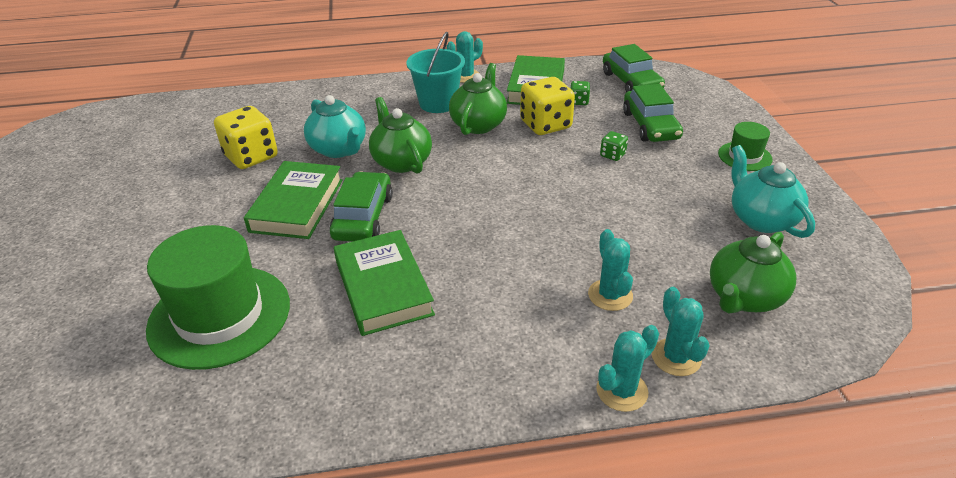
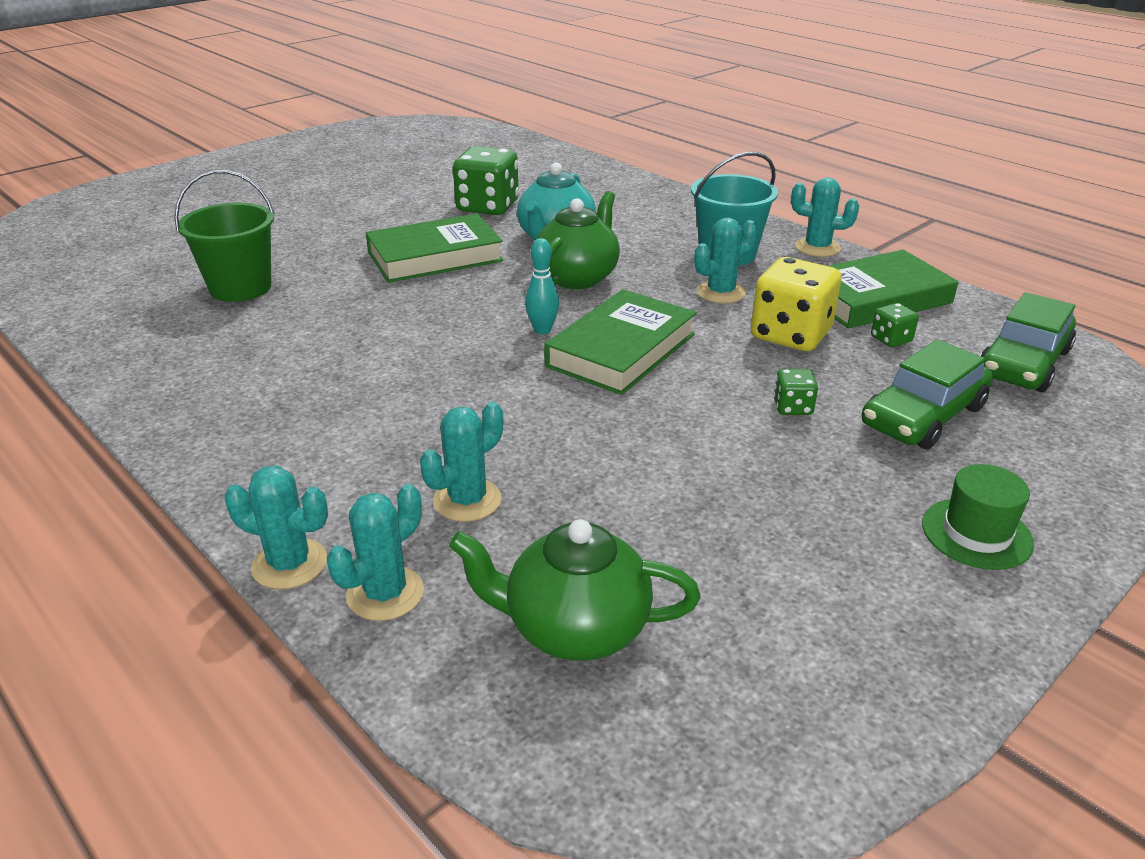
camera: 55 degrees right, 5 degrees down
(220, 316) = (240, 288): green hat -> green bucket
(251, 156) = (487, 207): yellow dice -> green dice
(363, 217) = (453, 295): green car -> none
(383, 287) = (348, 347): green book -> green book (621, 350)
(451, 199) = (542, 330): none -> turquoise bowling pin
(478, 124) = (721, 292): green teapot -> turquoise cactus
(761, 219) = (806, 598): turquoise teapot -> none

